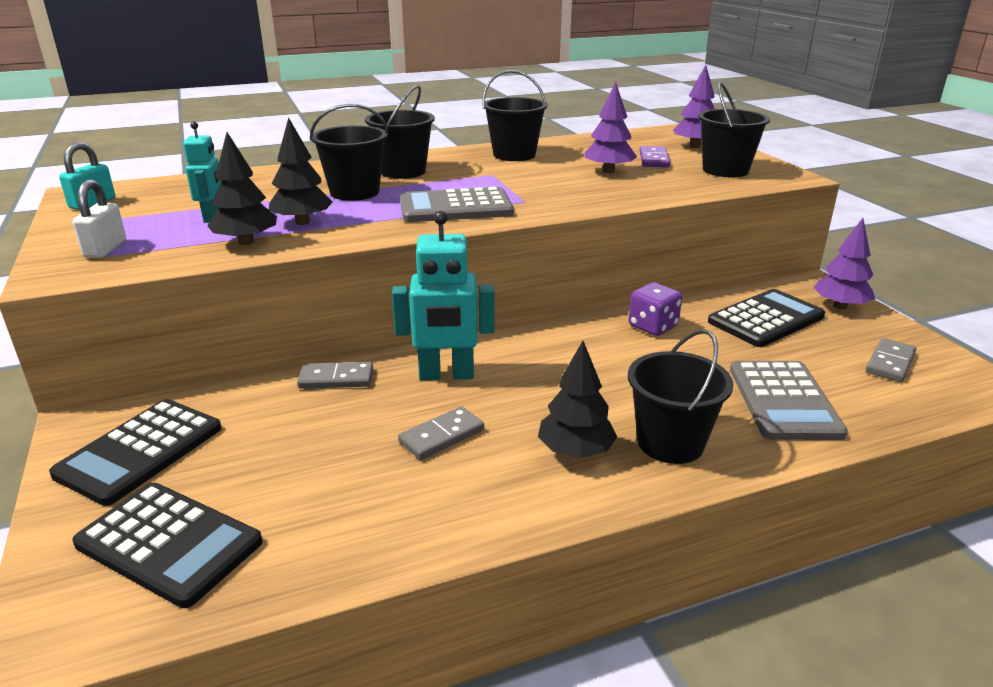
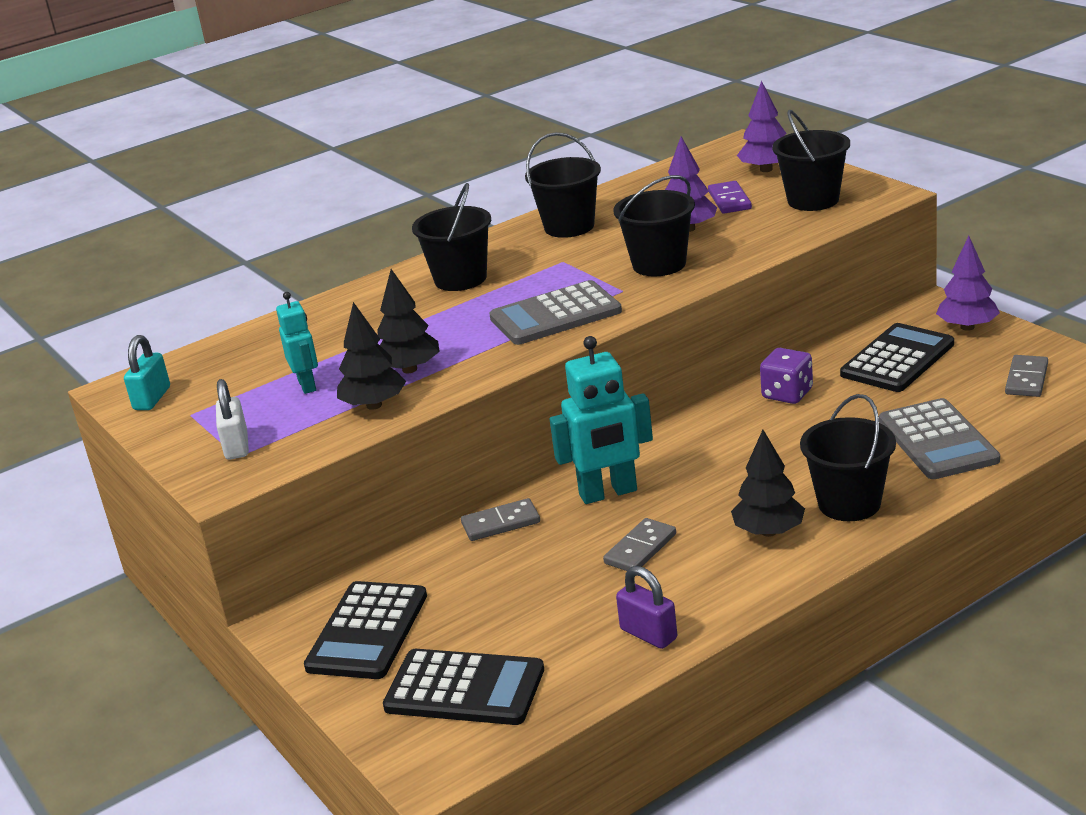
camera: 10 degrees left, 0 degrees up
(355, 192) = (431, 319): black bucket -> black bucket (659, 264)
(391, 534) = (648, 634): none -> purple padlock

